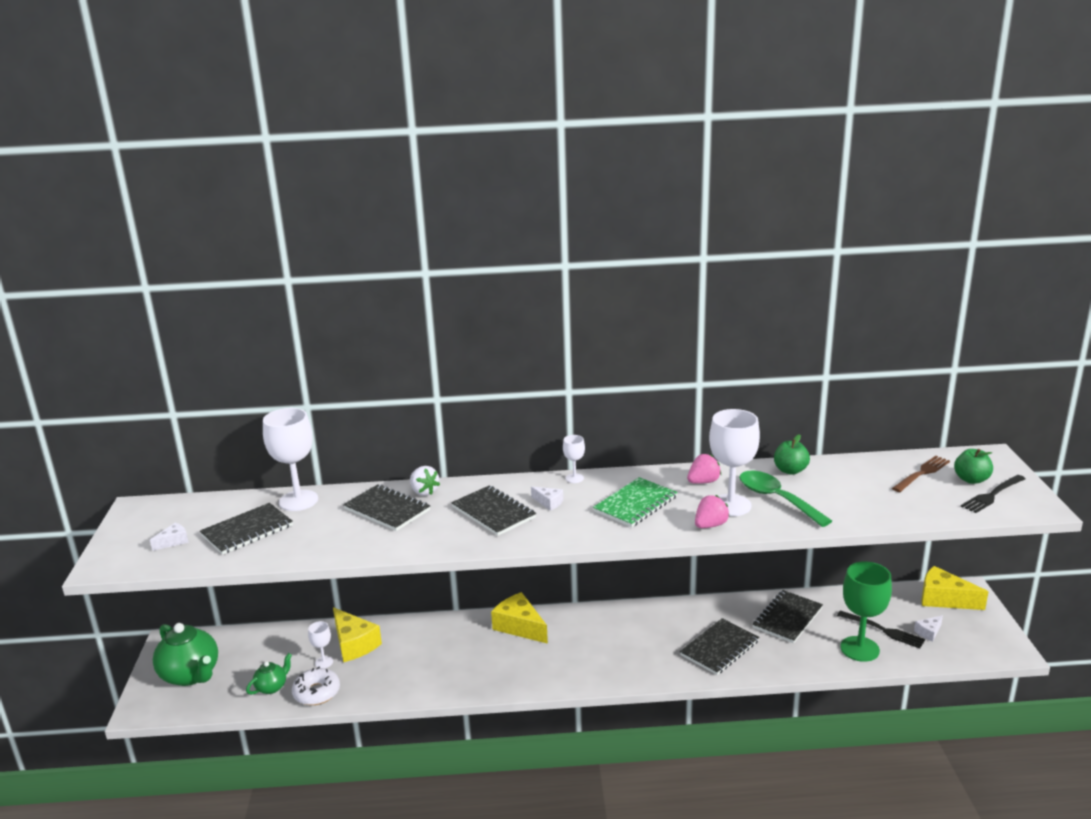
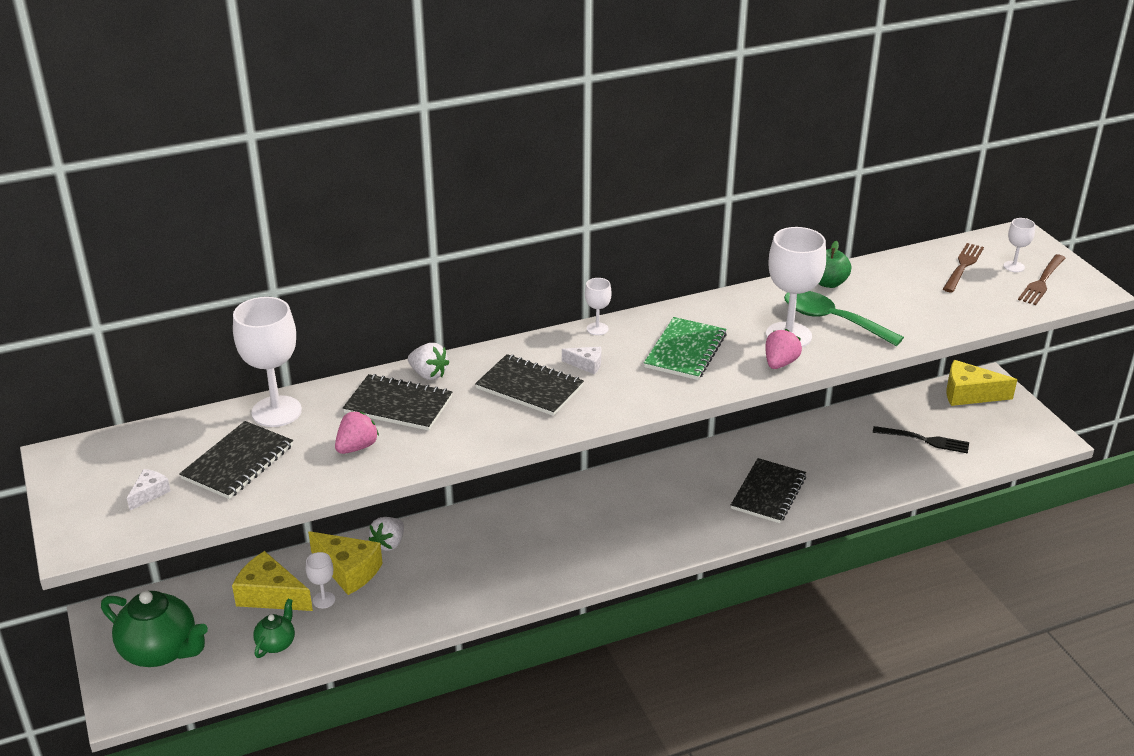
camera: 20 degrees left, 10 degrees up
(316, 692) = (336, 638): white donut -> none
(394, 630) = (389, 543): none -> white strawberry
(519, 626) = (536, 510): yellow cheese -> yellow cheese (270, 595)
(703, 482) = (744, 311): pink strawberry -> pink strawberry (357, 447)
(787, 618) = (823, 445): black notebook -> none
(859, 649) = (910, 465): green goblet -> none
(928, 632) = (969, 434): white cheese -> none
(971, 479) = (1014, 266): green apple -> white goblet
(992, 495) = (1042, 281): black fork -> brown fork

